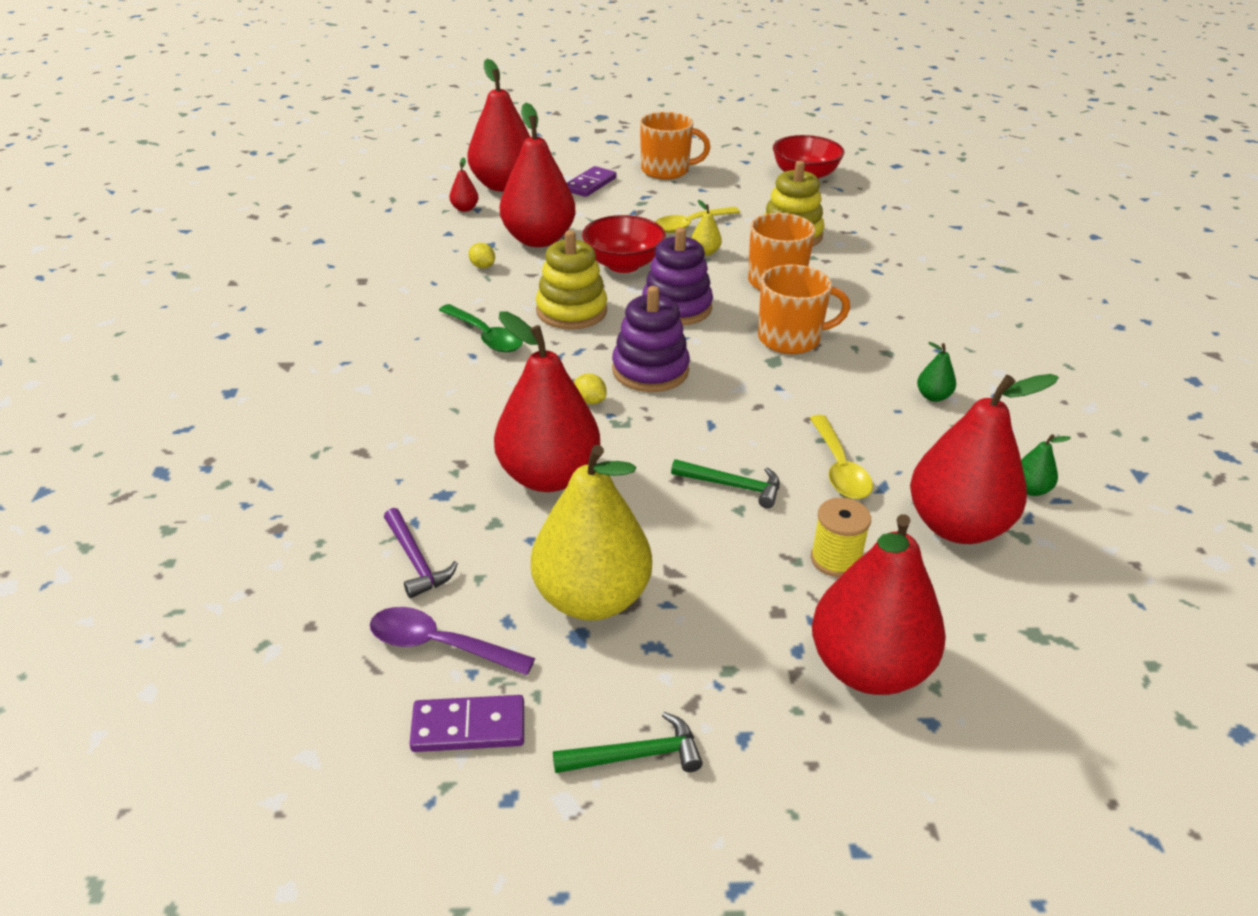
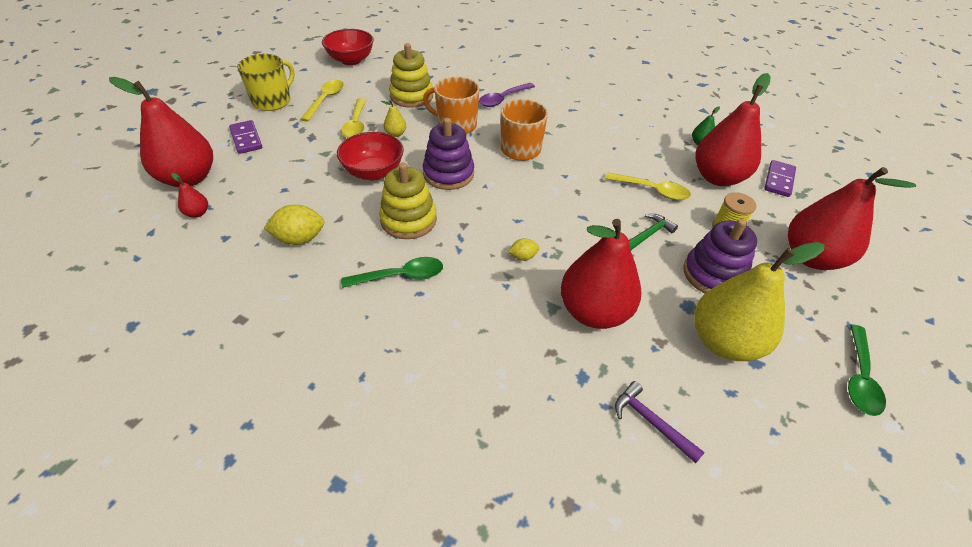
camera: 60 degrees left, 10 degrees up
(416, 561) = (651, 422): purple hammer -> purple hammer turned 135 degrees counterclockwise
(439, 645) = (744, 440): purple spoon -> purple spoon (503, 99)
(468, 727) = (824, 452): purple domino -> purple domino (779, 180)
(482, 266) = (299, 239): yellow lemon -> yellow lemon, size x1.82
(539, 239) = (294, 195): red pear -> none
(636, 755) = (859, 377): green hammer -> green spoon
(650, 371) = (510, 216): purple stacking toy -> purple stacking toy (713, 274)
(666, 170) = (272, 101): orange mug -> yellow mug
(708, 193) = (325, 100): none -> yellow spoon
(933, 396) = (610, 131): green pear -> none

